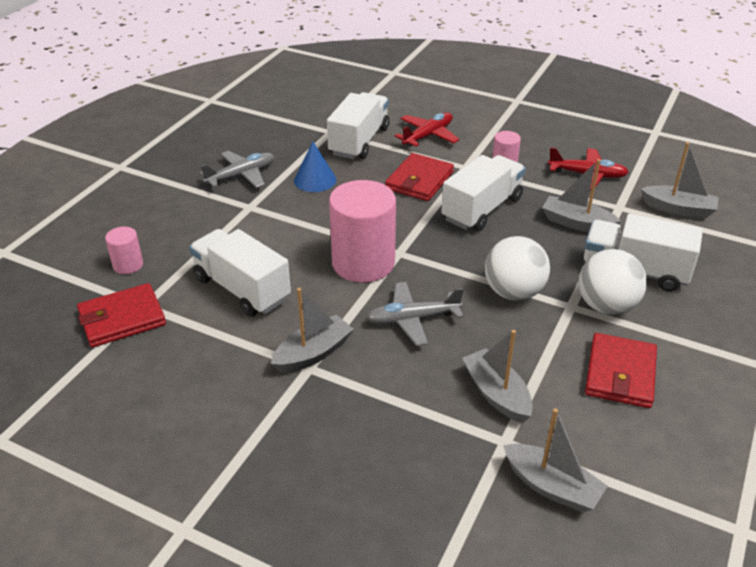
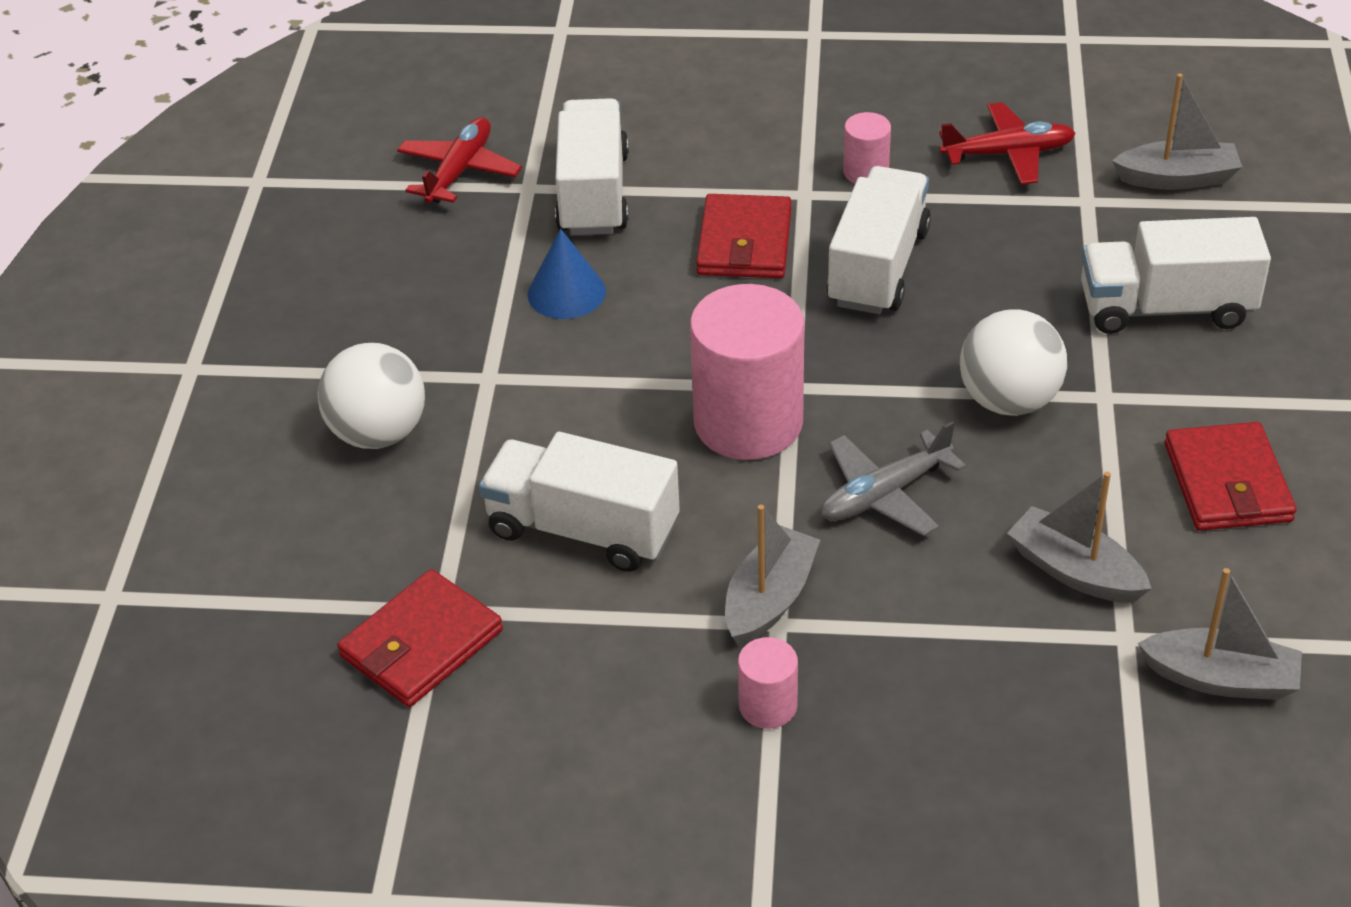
camera: 20 degrees left, 5 degrees up
(128, 265) = (357, 548): pink cylinder -> pink cylinder (768, 706)
(241, 176) = (431, 321): grey plane -> none
(428, 135) = (705, 149): red plane -> red plane (459, 171)
(576, 223) = (1038, 249): grey boat -> none
(606, 306) = (1154, 380): white ball -> white ball (378, 433)

